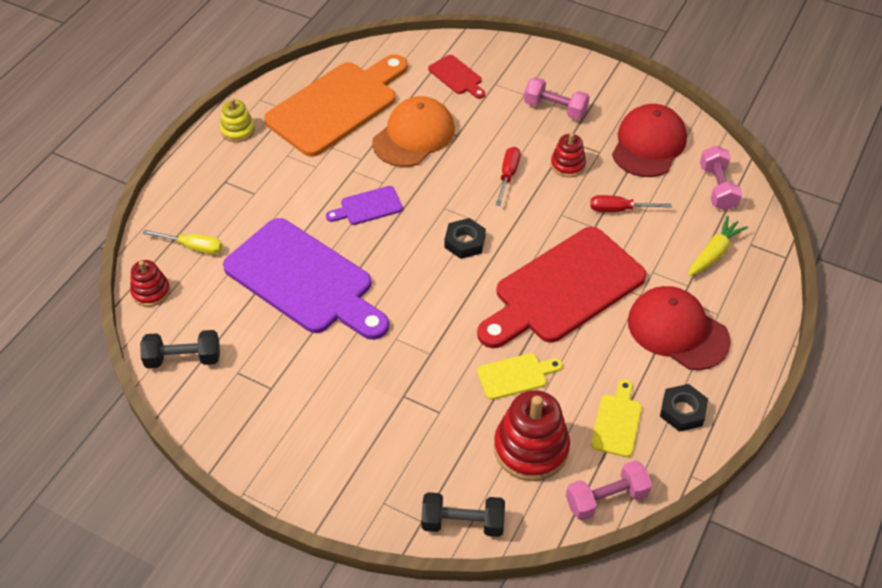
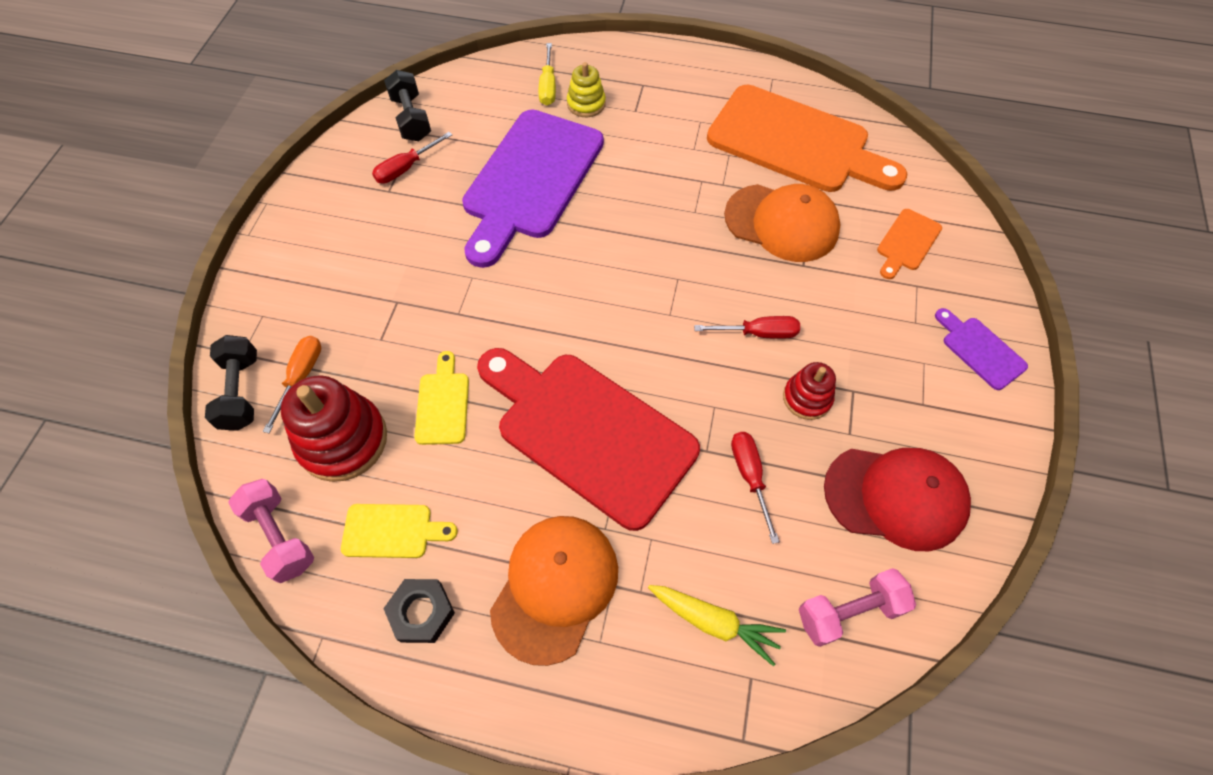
camera: 75 degrees right, 10 degrees up
(151, 292) = (484, 74): red stacking toy -> none
(238, 130) = (718, 74): yellow stacking toy -> yellow stacking toy (586, 104)
(248, 370) = (406, 168): none -> red screwdriver
(368, 207) = (652, 207): purple cutting board -> purple cutting board (980, 350)
(457, 76) = (907, 242): red cutting board -> orange cutting board
(461, 474) = (301, 377): none -> orange screwdriver
(464, 242) = (631, 310): black nut -> none
(515, 376) = (443, 404): yellow cutting board -> yellow cutting board turned 150 degrees counterclockwise
(555, 109) = (906, 363): pink dumbbell -> none
(677, 330) = (555, 587): red cap -> orange cap

